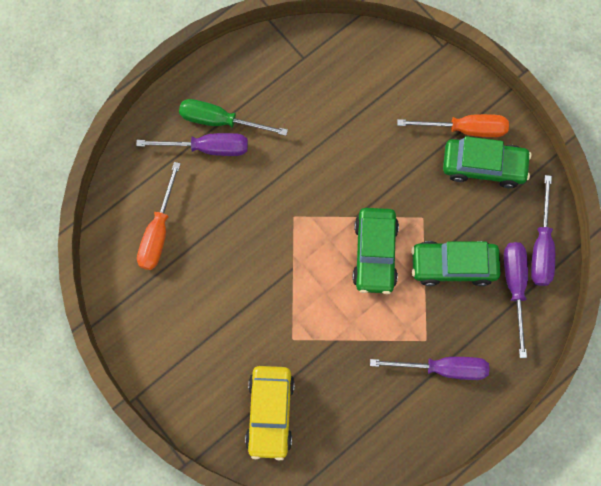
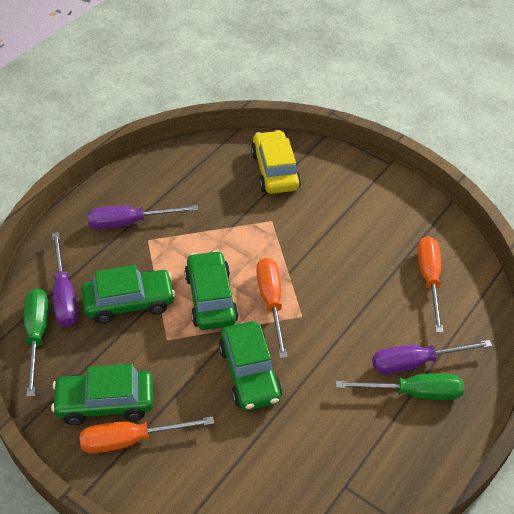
camera: 165 degrees right, 25 degrees down
(318, 237) = (271, 302): none -> orange screwdriver
(355, 168) = (249, 373): none -> green car
(541, 246) = (37, 335): purple screwdriver -> green screwdriver

